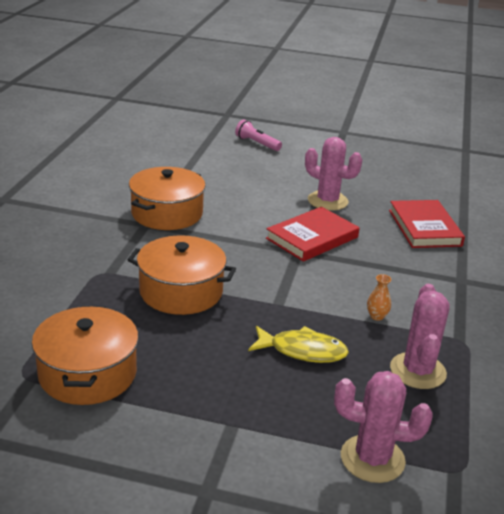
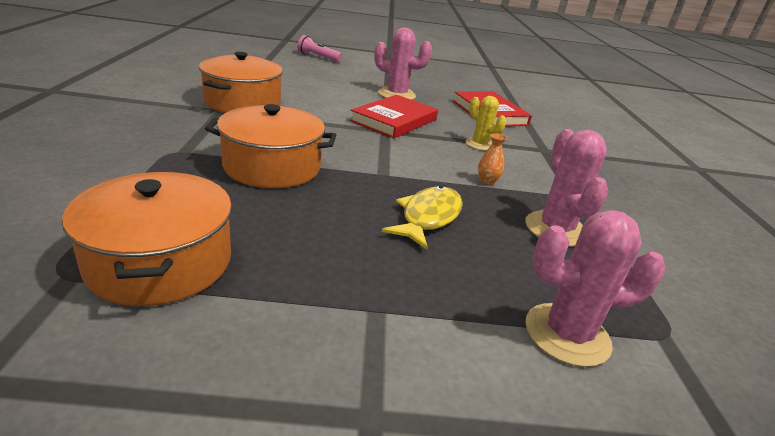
camera: 15 degrees left, 0 degrees up
(303, 351) = (428, 217): yellow fish -> yellow fish turned 60 degrees counterclockwise
(391, 271) = (480, 144): none -> yellow cactus

